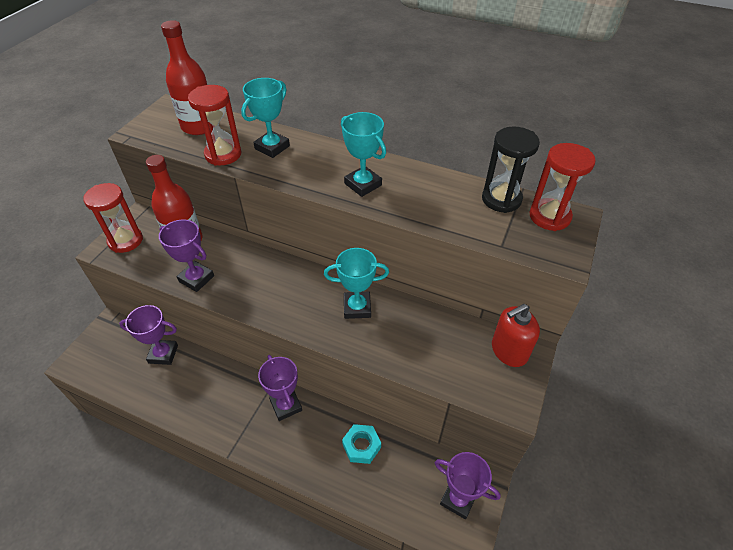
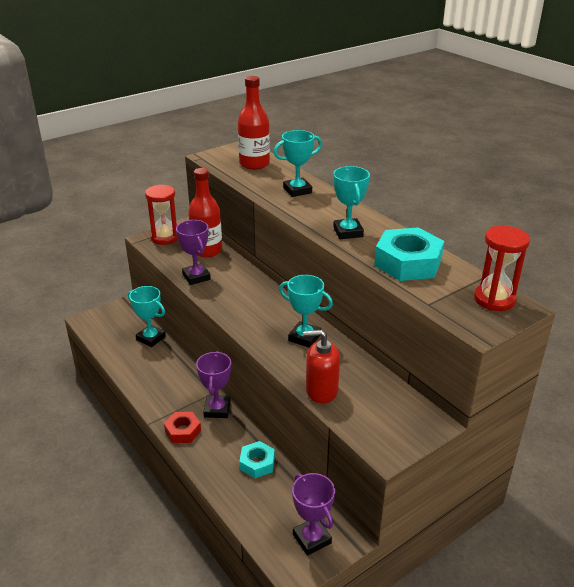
camera: 30 degrees right, 15 degrees down
(163, 354) = (151, 338): purple trophy -> turquoise trophy
(223, 154) = (257, 185): red hourglass -> none
(268, 448) = (183, 431): none -> red nut
(446, 202) = (408, 263): none -> turquoise nut
(501, 199) = (460, 275): black hourglass -> none
(509, 351) = (414, 415): red soap dispenser -> red soap dispenser (321, 390)

